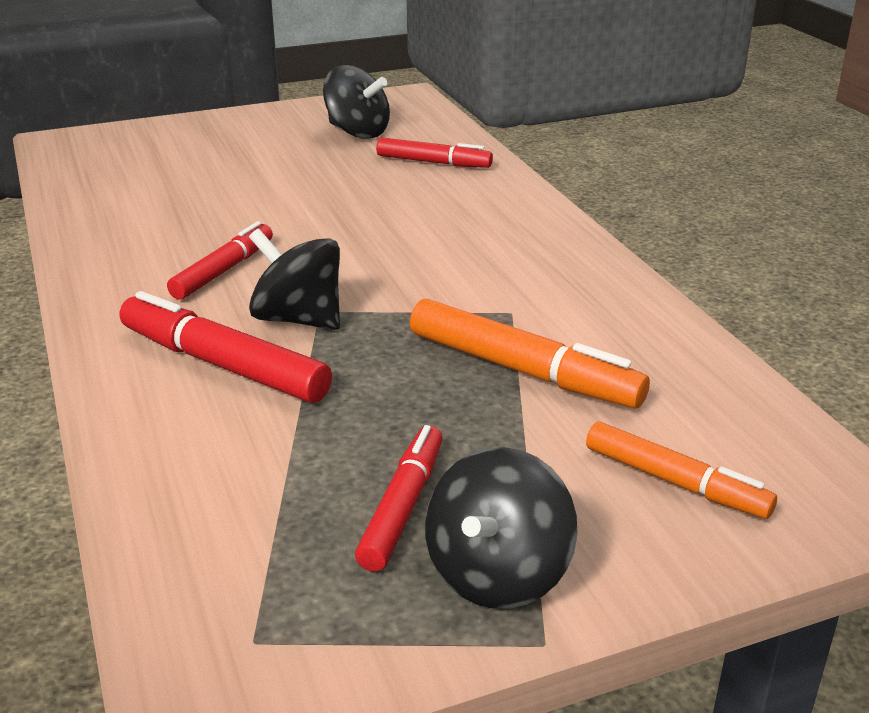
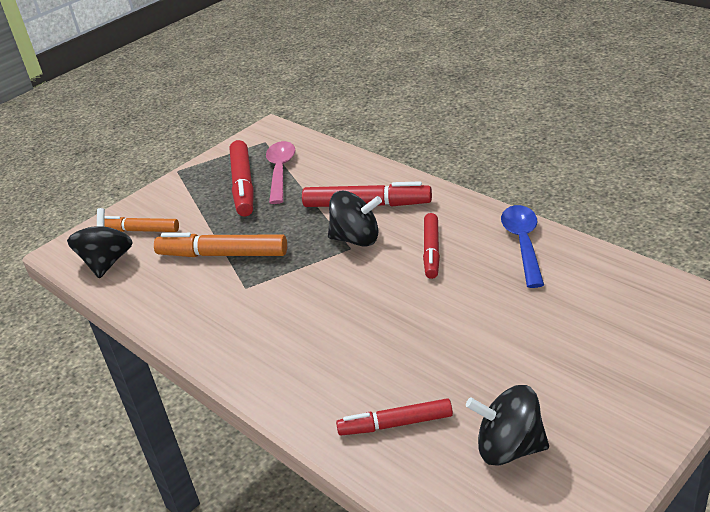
camera: 160 degrees right, 5 degrees up
(113, 242) = (523, 243): none -> blue spoon
(297, 511) = (280, 171): none -> pink spoon
(402, 506) = (243, 185): red marker -> red marker, size x1.52
(497, 574) = (199, 180): black spinning top -> black spinning top (107, 262)

